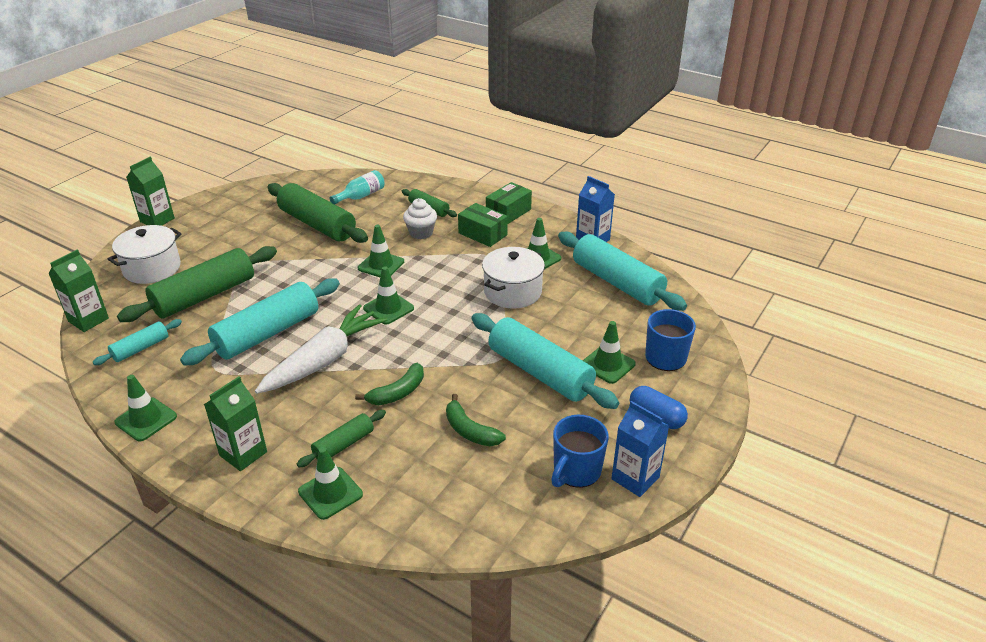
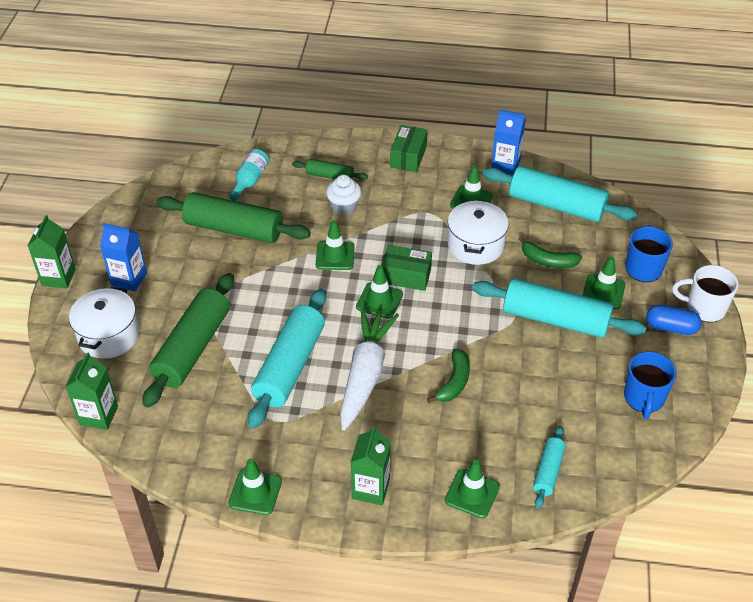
camera: 25 degrees left, 10 degrees up
(141, 348) = (182, 426): turquoise rolling pin -> turquoise rolling pin (548, 471)
(344, 445) = (448, 447): green rolling pin -> none
(470, 430) = (539, 394): green banana -> green banana (548, 261)
(482, 234) = (402, 190): green box -> green box (406, 276)
(635, 478) = (689, 387): blue carton -> blue carton (129, 279)
(707, 411) = (704, 308): none -> white mug

